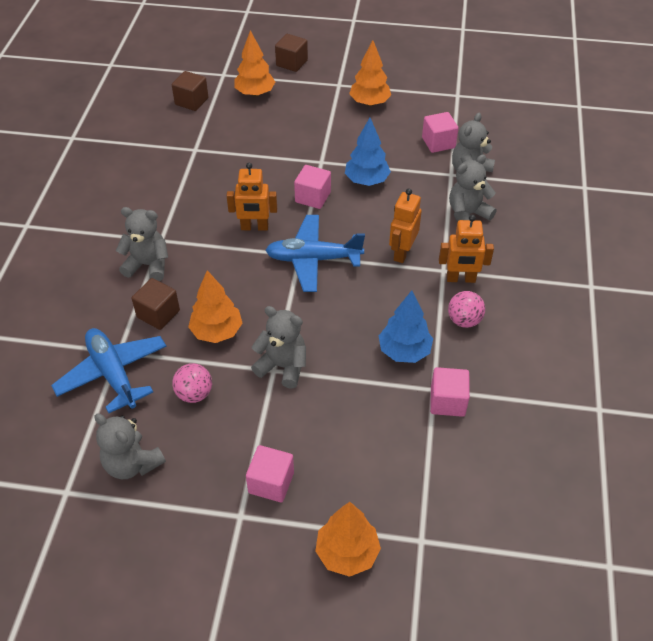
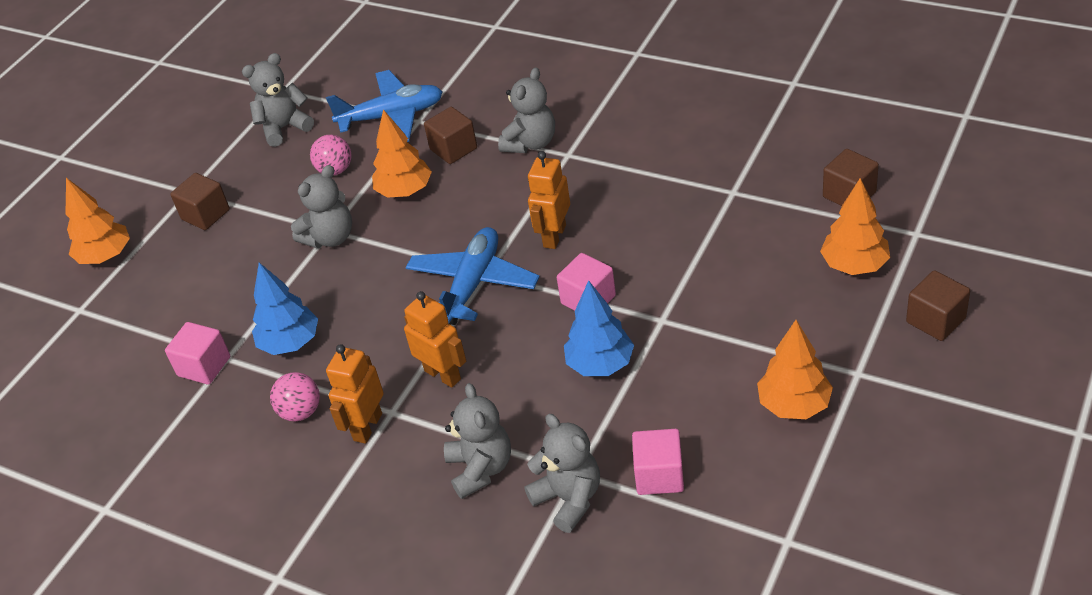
camera: 115 degrees right, 5 degrees down
(271, 482) = (205, 214): pink cube -> brown cube

